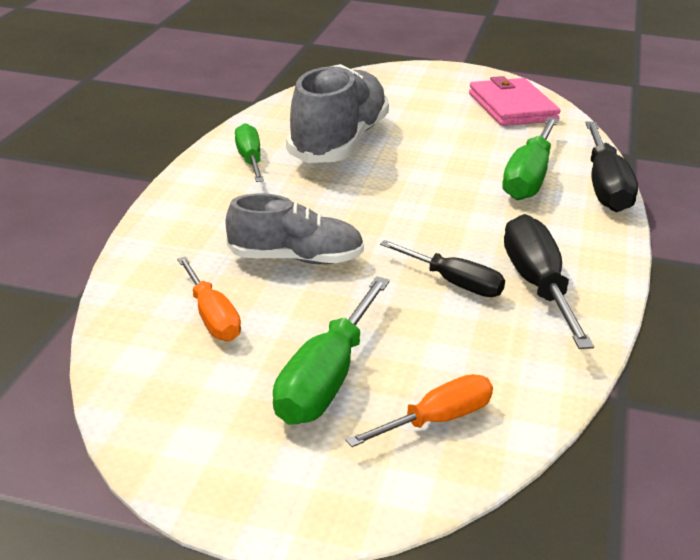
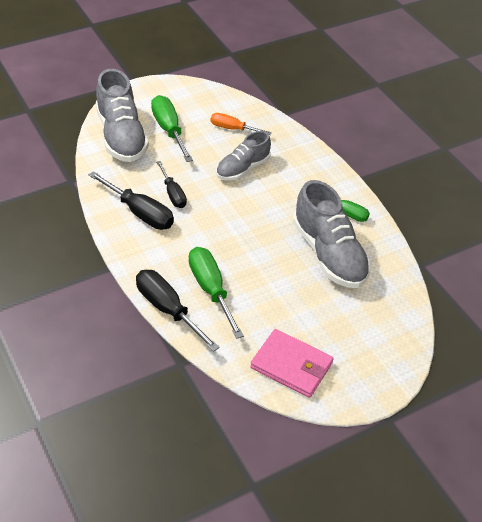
camera: 135 degrees right, 15 degrees up
(436, 420) = (121, 136): orange screwdriver -> grey shoe
(454, 283) = (173, 194): black screwdriver -> black screwdriver turned 105 degrees counterclockwise

